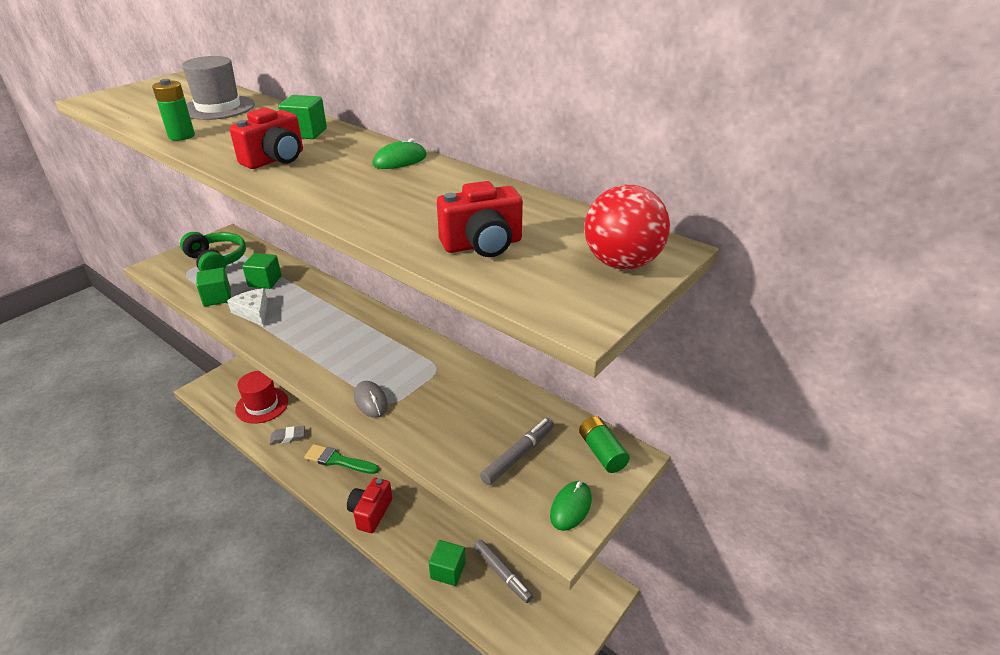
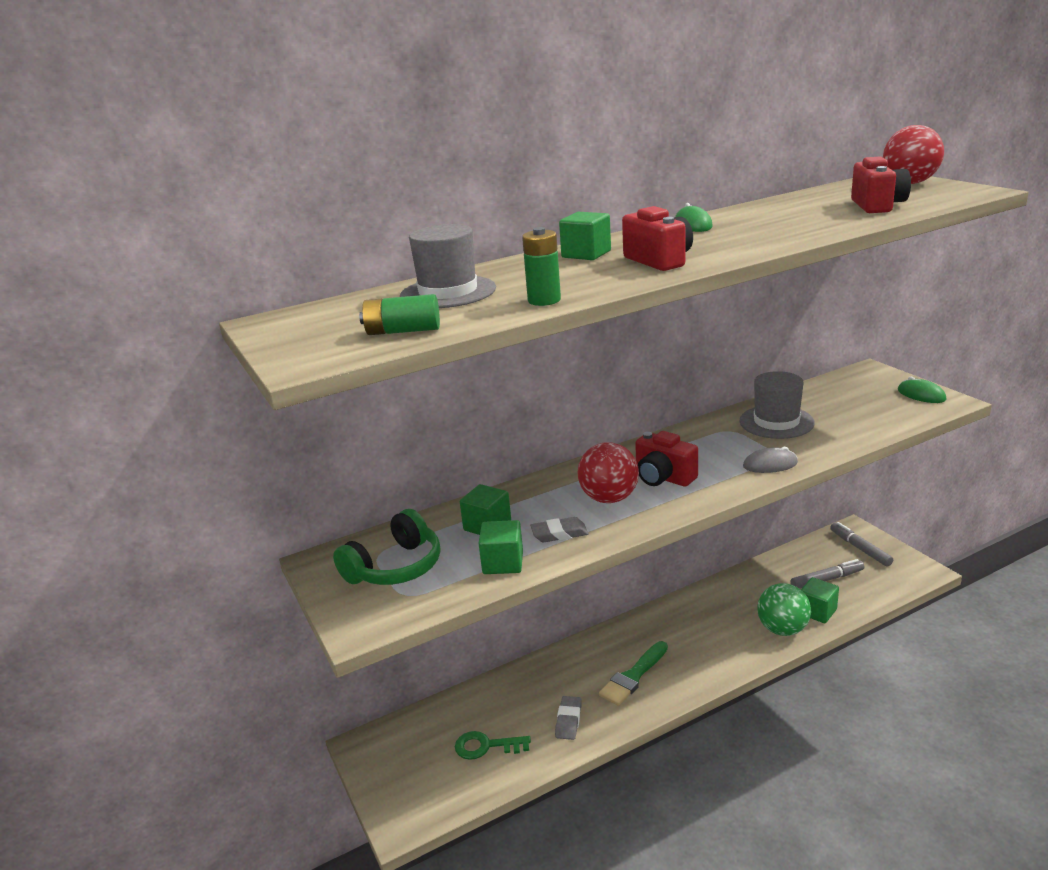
camera: 65 degrees left, 10 degrees down
(216, 261) = (395, 567): green headphones -> green headphones turned 150 degrees clockwise
(253, 312) = (559, 534): white cheese -> grey eraser
(262, 405) = (486, 746): red hat -> green key
(304, 324) = (609, 499): none -> red ball
(370, 513) = (727, 656): red camera -> red camera (663, 478)
(414, 546) = (782, 629): none -> green ball
(462, 396) = (776, 422): none -> grey hat
(518, 455) = (861, 407): grey marker -> grey marker (860, 548)
(602, 452) = (862, 378): green battery -> green battery (403, 331)

